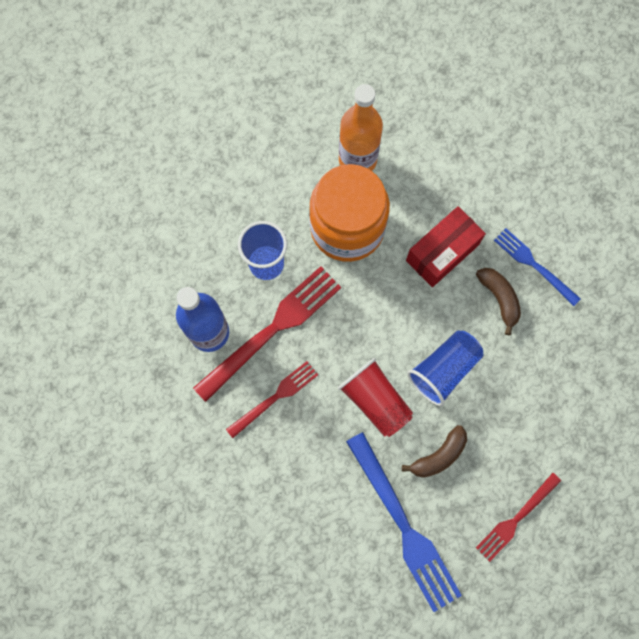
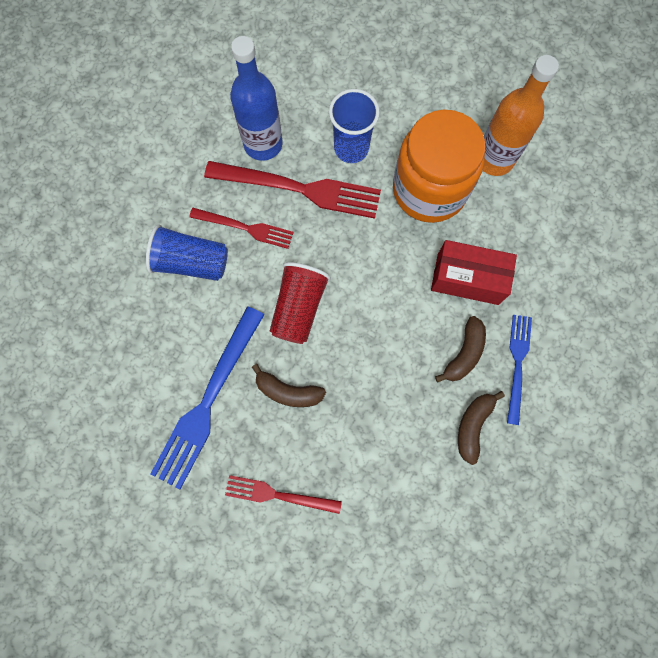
camera: 55 degrees right, 0 degrees up
(443, 369) = (365, 347): blue cup -> blue cup (191, 262)
(559, 332) = (473, 425): none -> brown banana

